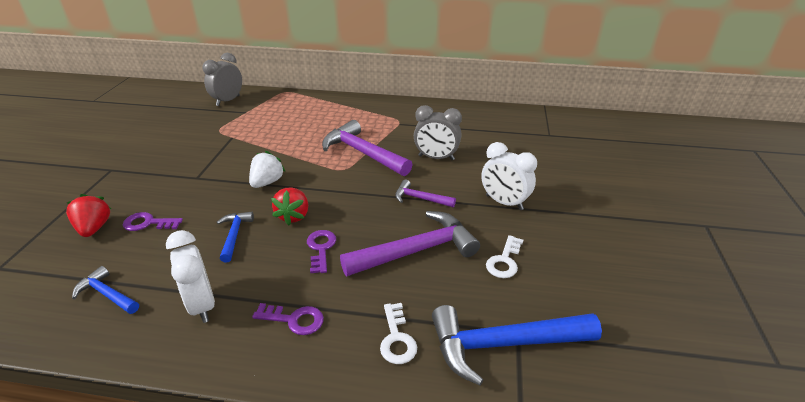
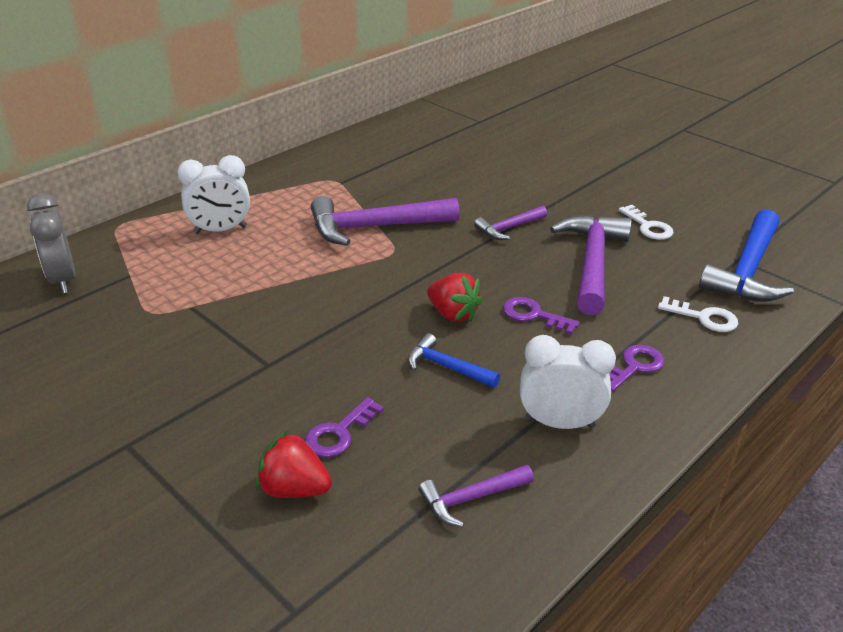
camera: 55 degrees left, 0 degrees up
(107, 294) = (471, 498): blue hammer -> purple hammer
(267, 182) = (355, 311): white strawberry -> none
(436, 158) = (444, 191): grey clock -> none
(504, 202) = (564, 190): white clock -> white clock (220, 230)

